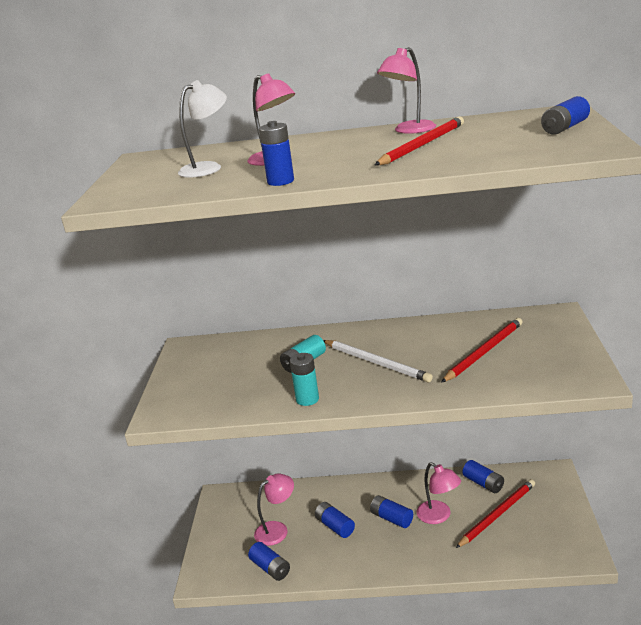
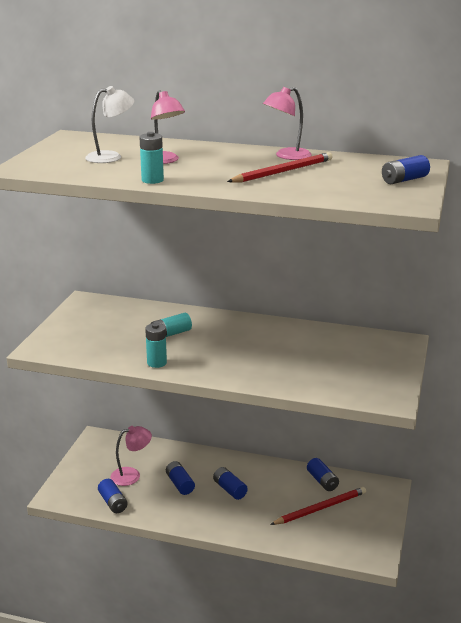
camera: 10 degrees right, 0 degrees up
(280, 181) = (152, 180): blue battery -> turquoise battery
(376, 363) = (228, 347): white pencil -> none
(439, 516) = (270, 497): pink lamp -> none
(484, 352) = (320, 358): red pencil -> none

